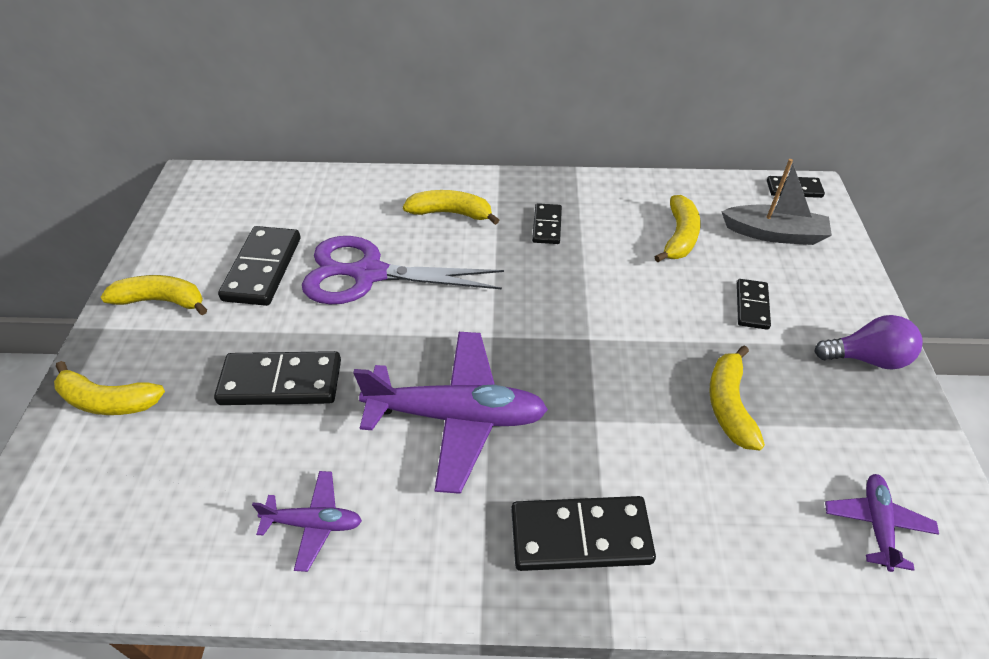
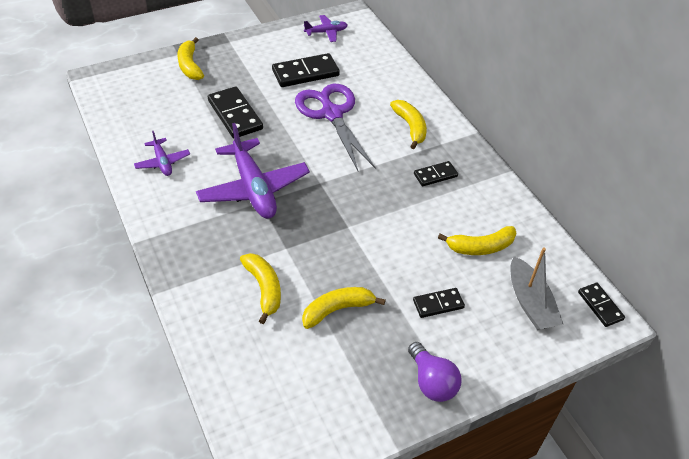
camera: 60 degrees right, 0 degrees up
(162, 301) = (259, 50): yellow banana -> yellow banana (264, 289)
(580, 536) = (206, 264): black domino -> none
(876, 524) = (286, 404): purple plane -> purple plane (326, 32)

